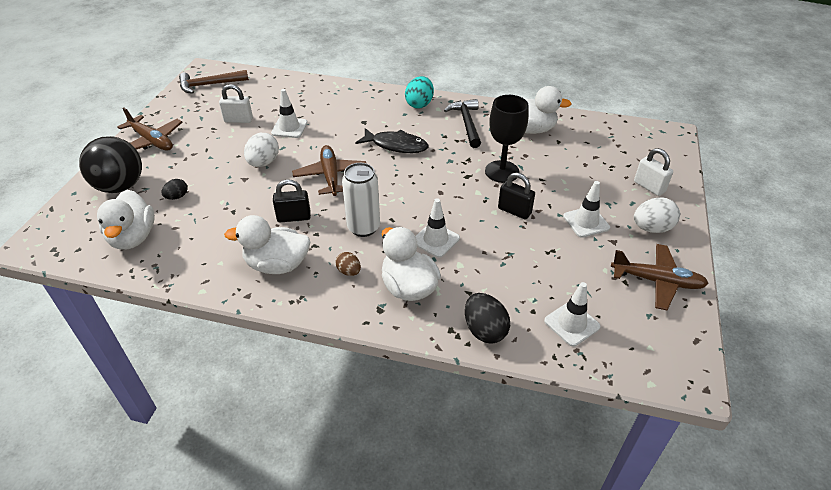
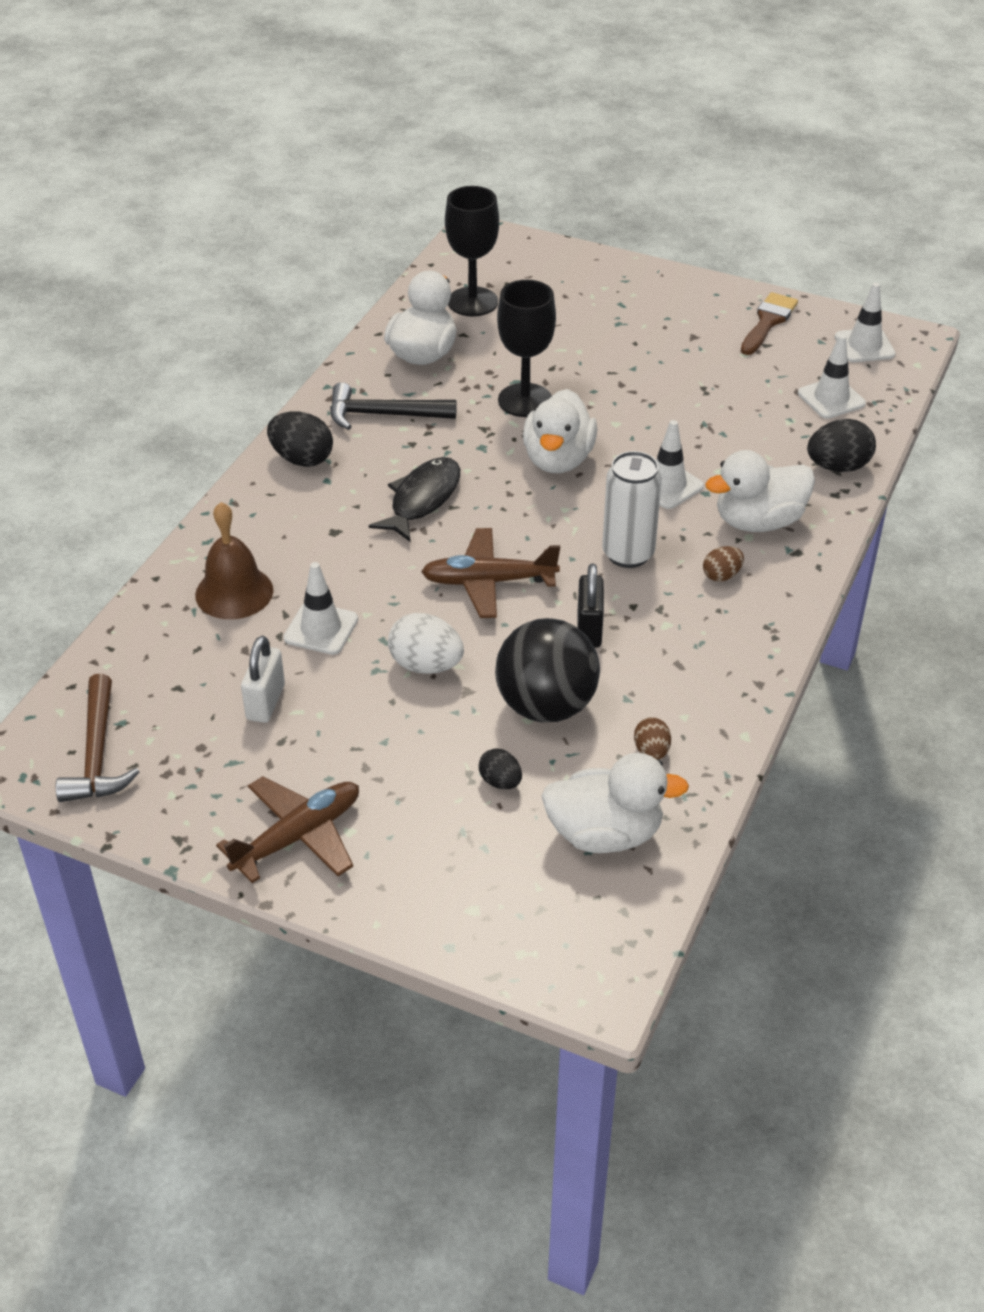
camera: 80 degrees left, 0 degrees up
(120, 186) = (447, 871): black ball -> black ball (546, 706)
(192, 251) = (651, 751): none -> brown egg
(277, 265) = (698, 650): white duck -> white duck (558, 459)
(313, 100) = (234, 592): none -> brown bell
(419, 104) = (302, 459): turquoise egg -> black egg
(514, 211) = (618, 405): black padlock -> none
(586, 222) = (653, 349): white traffic cone -> white traffic cone (864, 346)
(594, 140) = (472, 302): none -> black goblet
(649, 187) = (591, 283): white padlock -> none
(651, 228) = (674, 302): white egg -> none
(657, 281) = (768, 321): brown plane -> brown brush

